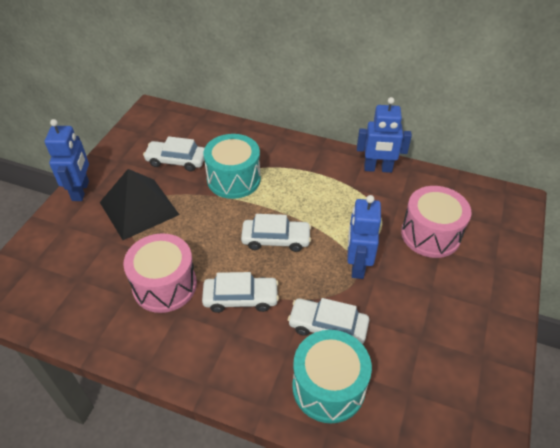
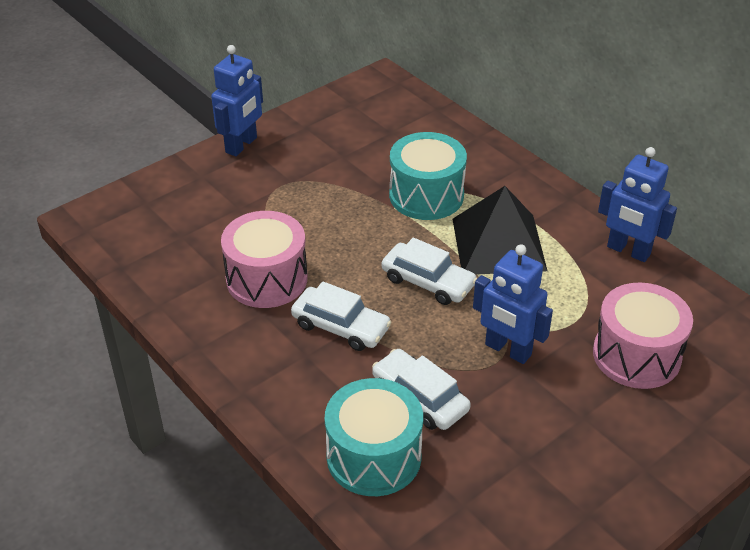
camera: 30 degrees right, 5 degrees down
(139, 208) = (293, 187): black pyramid -> black pyramid (498, 244)
(176, 160) = (371, 149): white car -> none
(357, 265) = (507, 350): blue robot -> blue robot turned 90 degrees counterclockwise

